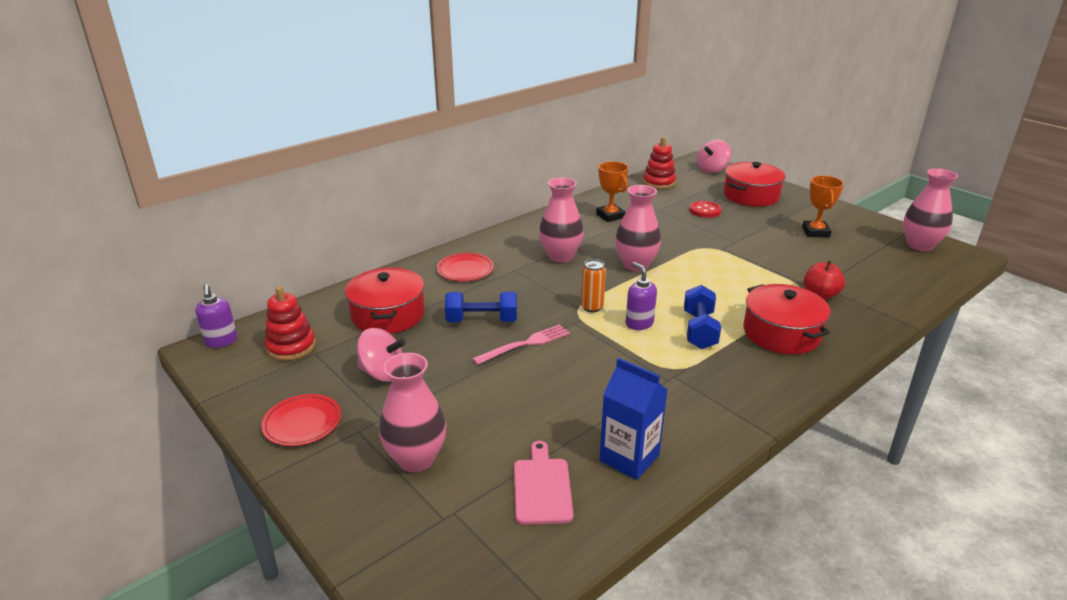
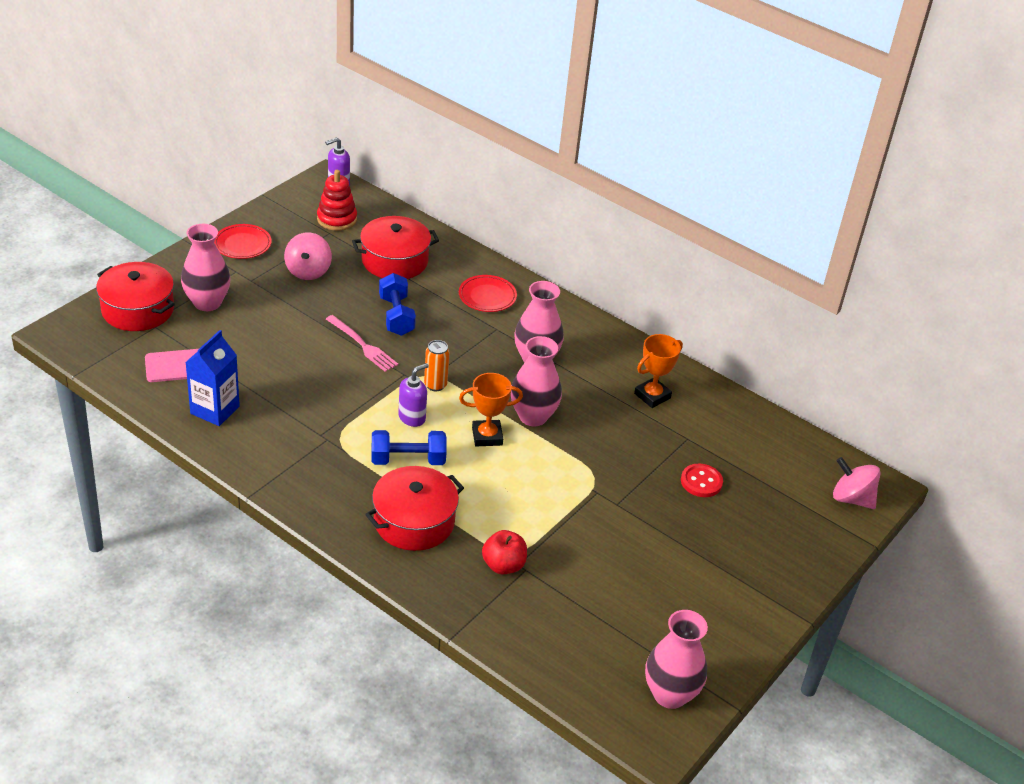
camera: 75 degrees right, 10 degrees up
(659, 182) = (777, 441): red stacking toy -> none
(751, 196) = (771, 533): red pot -> red pot (137, 310)
(815, 232) = (674, 586): orange trophy -> orange trophy (487, 436)

